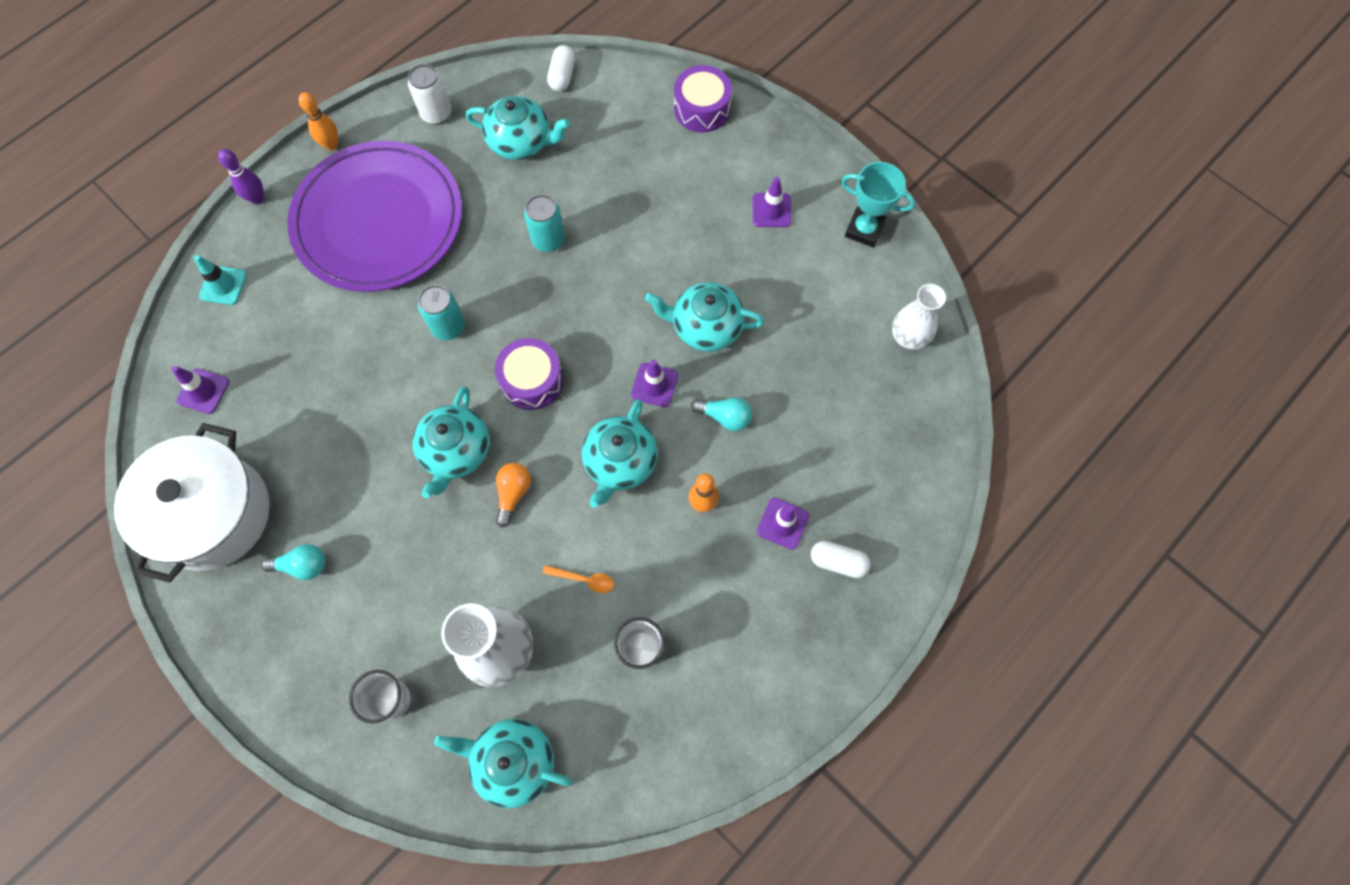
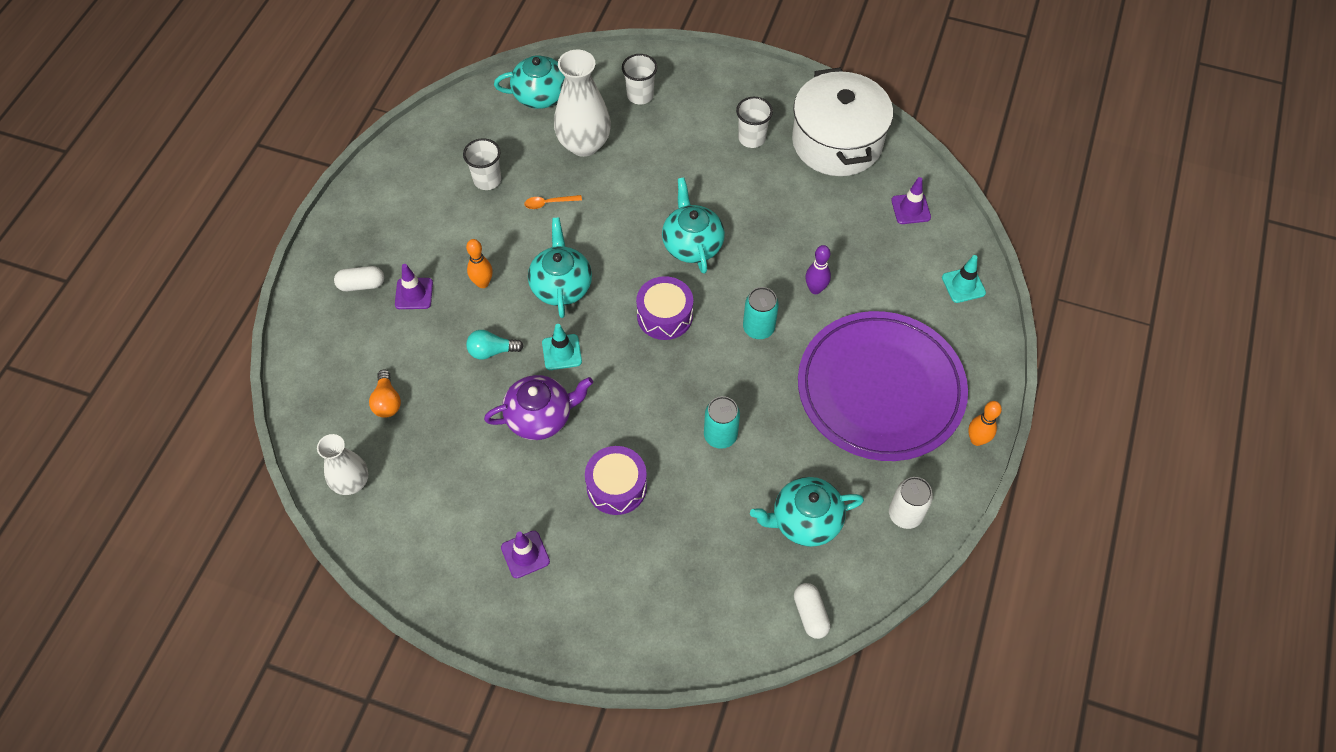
camera: 155 degrees right, 10 degrees down
(257, 199) = (998, 364): purple bowling pin -> purple bowling pin (815, 289)
(302, 565) = (751, 138): turquoise light bulb -> white cup
(513, 493) = (631, 234): orange light bulb -> orange light bulb (387, 401)
(654, 385) = (562, 352): purple traffic cone -> turquoise traffic cone
(702, 108) = (645, 640): purple drum -> purple drum (616, 486)
(705, 327) = (540, 417): turquoise teapot -> purple teapot
(864, 230) = (425, 573): turquoise trophy -> none

